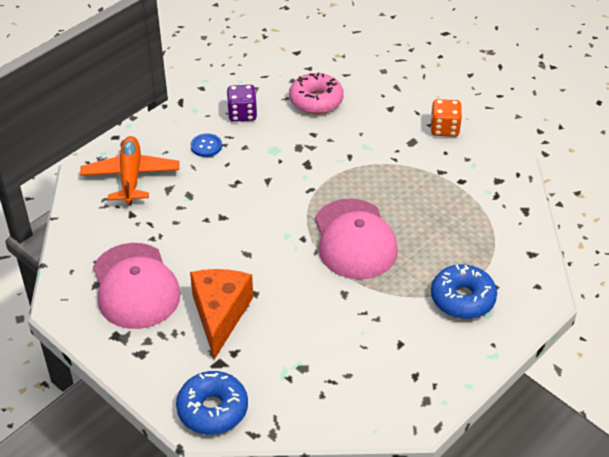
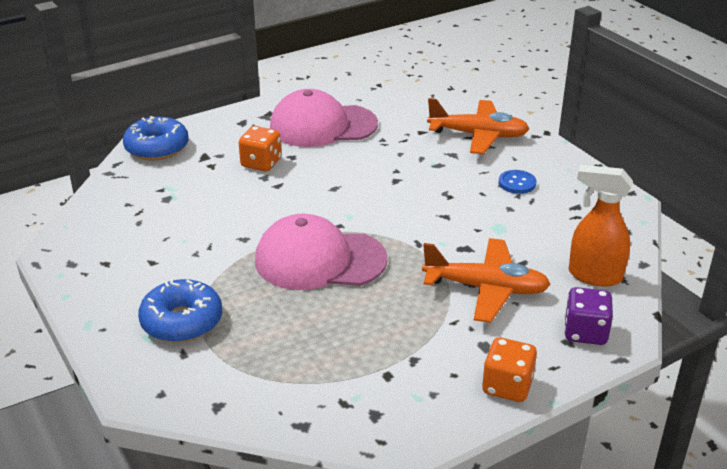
camera: 105 degrees right, 10 degrees down
(220, 314) = (261, 163): orange cheese -> orange dice
(242, 114) = (573, 214): purple dice -> purple dice (585, 332)
(316, 101) = (594, 276): pink donut -> orange spray bottle
(352, 148) = (486, 289): none -> orange plane

